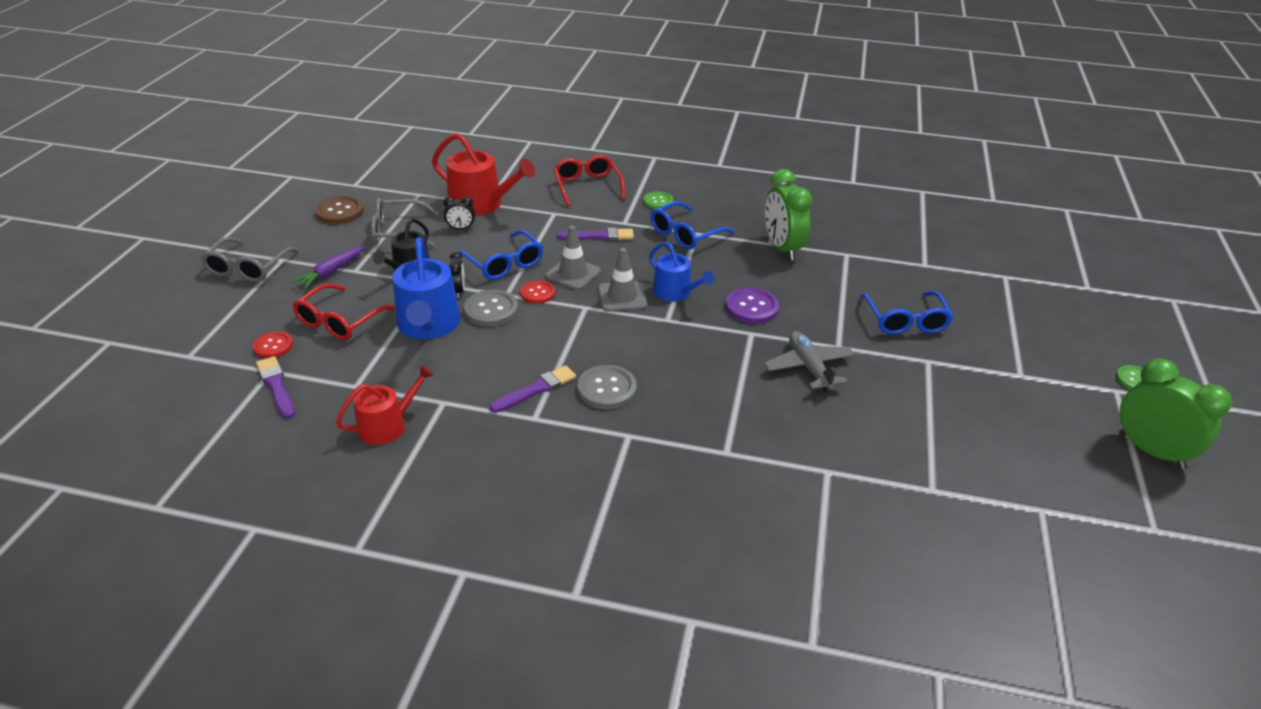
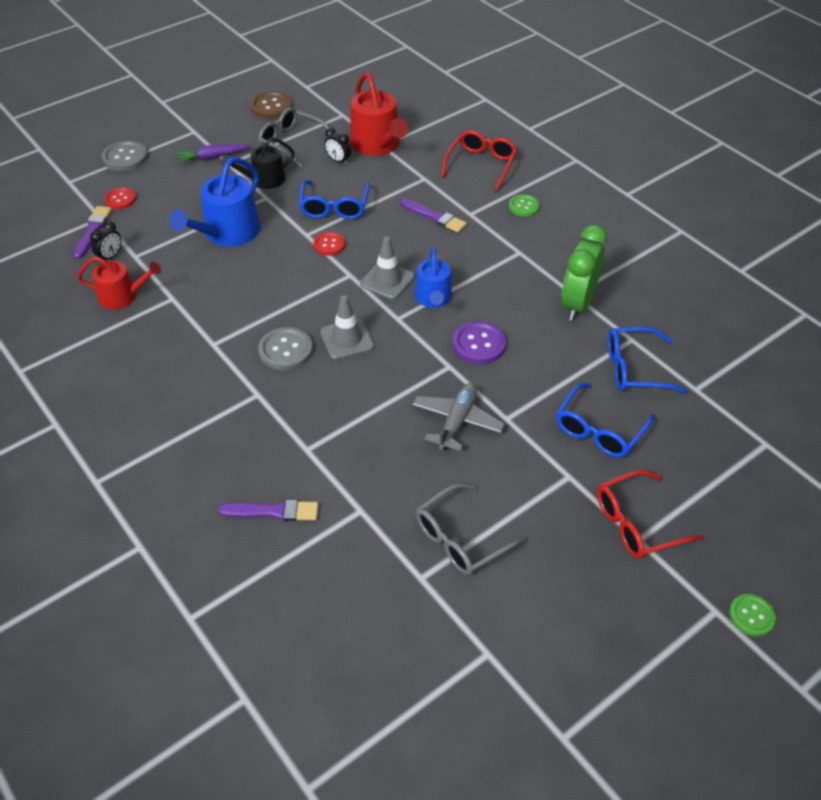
camera: 40 degrees right, 10 degrees up
(248, 268) = (167, 129): grey glasses -> grey glasses (461, 538)
(339, 321) = (177, 200): red glasses -> red glasses (637, 523)
(459, 291) = (277, 215): black clock -> black clock (110, 256)
(491, 310) = (281, 242): grey button -> grey button (125, 157)
(536, 389) = (239, 323): purple brush -> purple brush (273, 511)
(573, 274) = (374, 241): grey traffic cone -> grey traffic cone (347, 339)
(685, 234) = (508, 249): blue glasses -> blue glasses (634, 369)
(1150, 451) = (663, 680): green clock -> none

